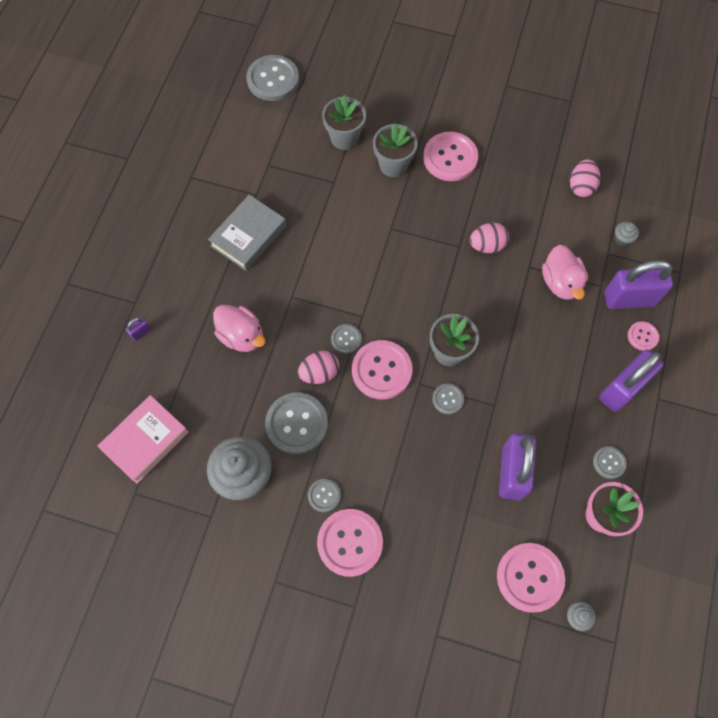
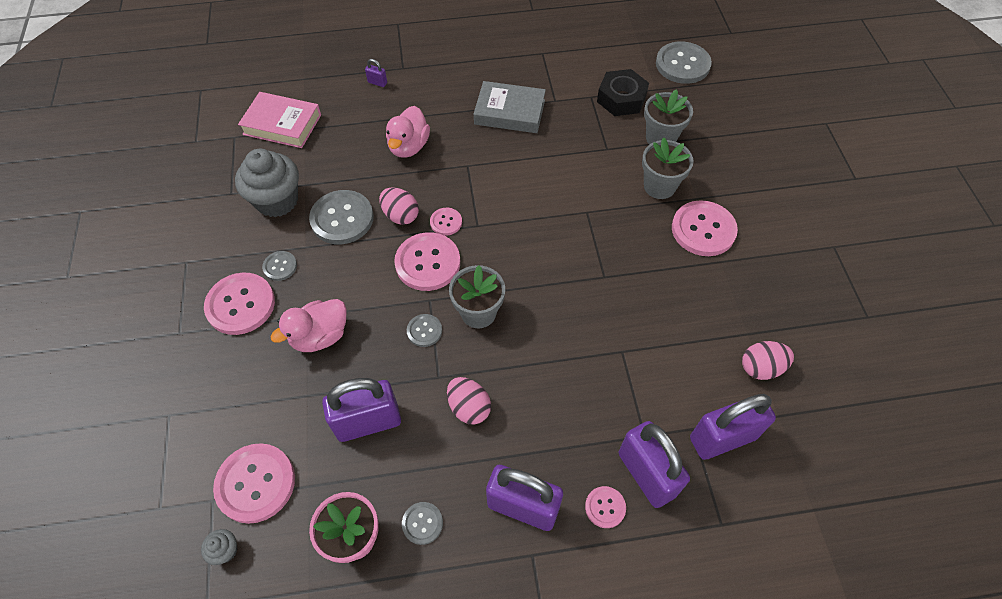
camera: 65 degrees right, 10 degrees down
(284, 143) = (621, 99): none -> black nut
(346, 339) = (446, 222): grey button -> pink button
(487, 245) = (622, 301): pink egg -> pink egg (469, 407)
(560, 282) = (622, 390): pink duck -> pink duck (320, 336)
(622, 239) = (722, 438): grey cupcake -> purple padlock

